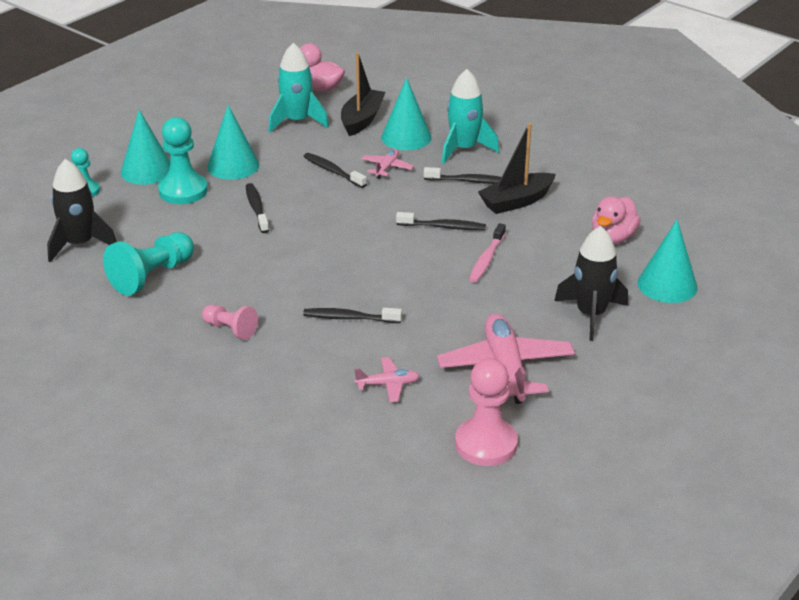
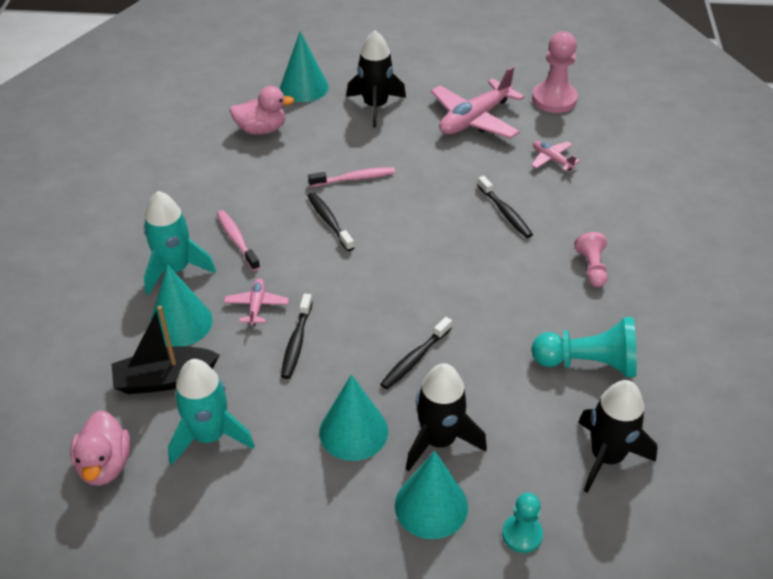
camera: 125 degrees left, 10 degrees up
(183, 191) = (439, 440): turquoise pawn -> black rocket
(387, 168) = (256, 306): pink plane -> pink plane turned 105 degrees clockwise
(468, 181) = (237, 240): black toothbrush -> pink toothbrush
(516, 201) = (249, 198): black boat -> none

